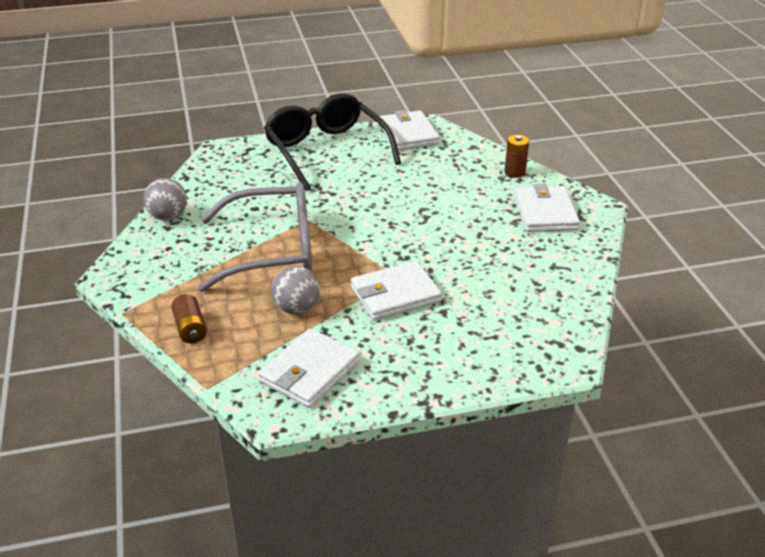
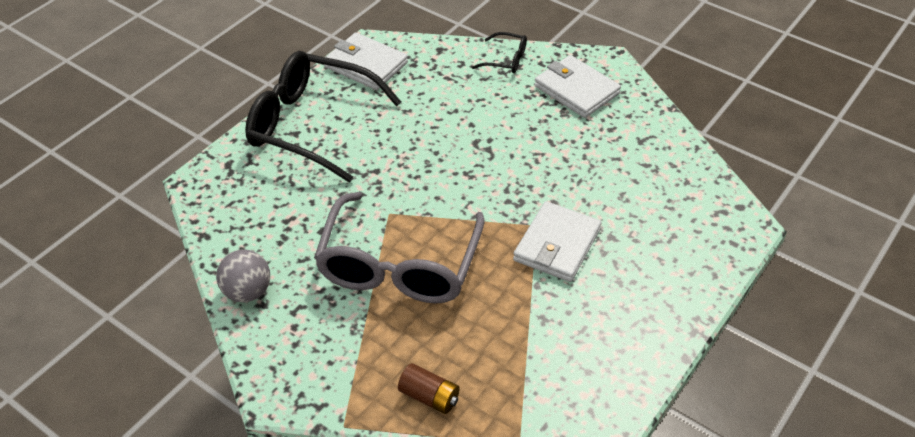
camera: 40 degrees left, 10 degrees up
(273, 250) = (399, 265): grey glasses -> grey glasses turned 150 degrees clockwise
(297, 308) = (495, 312): grey ball -> none
(310, 371) = (581, 366): white wallet -> none
(515, 172) = (506, 60): brown battery -> black glasses

